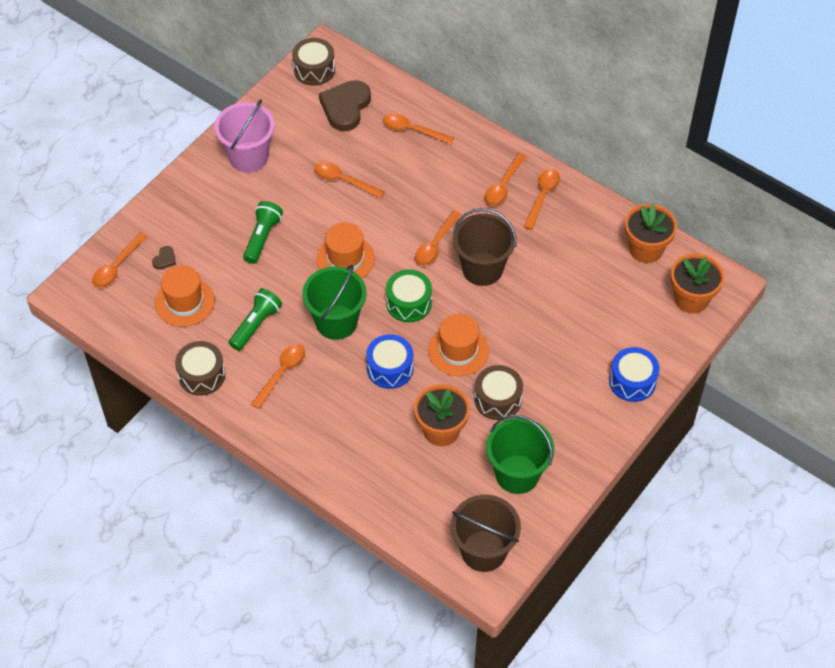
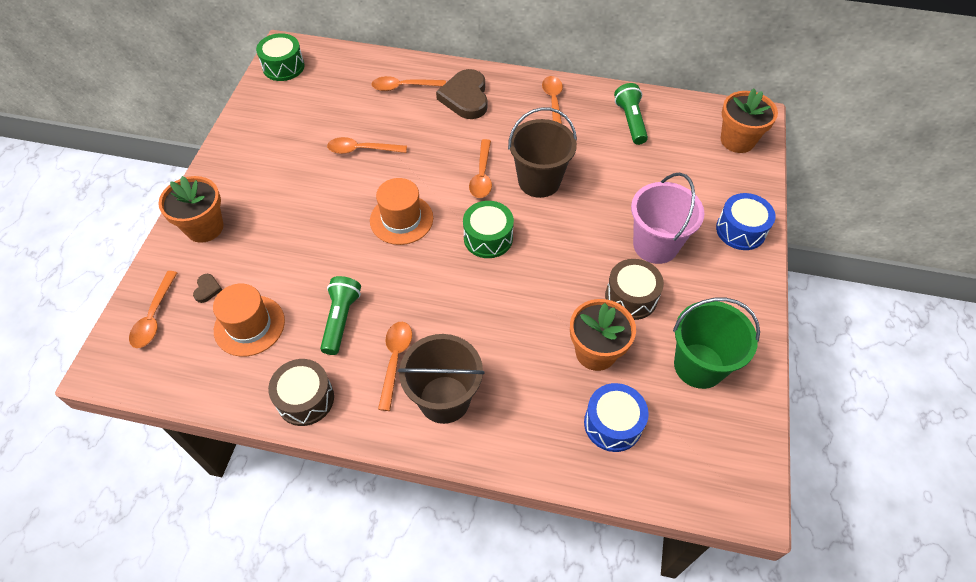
camera: 25 degrees left, 0 degrees up
(248, 157) = (254, 160): pink bucket -> pink bucket (655, 245)
(262, 237) = (305, 229): green flashlight -> green flashlight (630, 121)
(314, 69) = (283, 67): brown drum -> green drum
(336, 322) = (425, 284): green bucket -> none
(345, 107) = (330, 88): brown heart -> brown heart (465, 97)
(390, 368) = (506, 309): blue drum -> blue drum (612, 424)
(458, 350) = (563, 264): orange hat -> none
(483, 551) = (721, 467): brown bucket -> brown bucket (444, 399)
(503, 186) = (513, 105): orange spoon -> none
(646, 249) = (670, 114): orange flower pot -> orange flower pot (204, 227)

